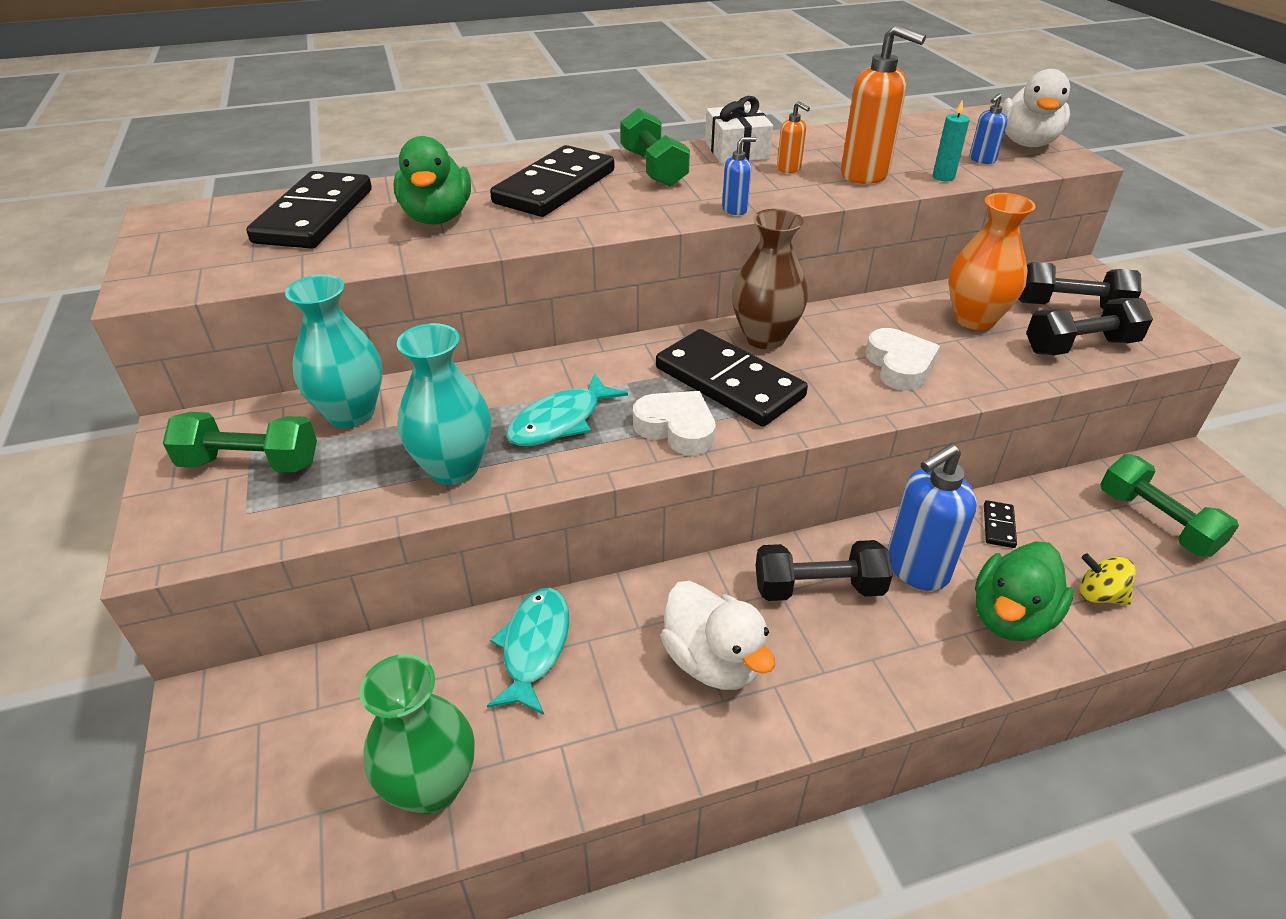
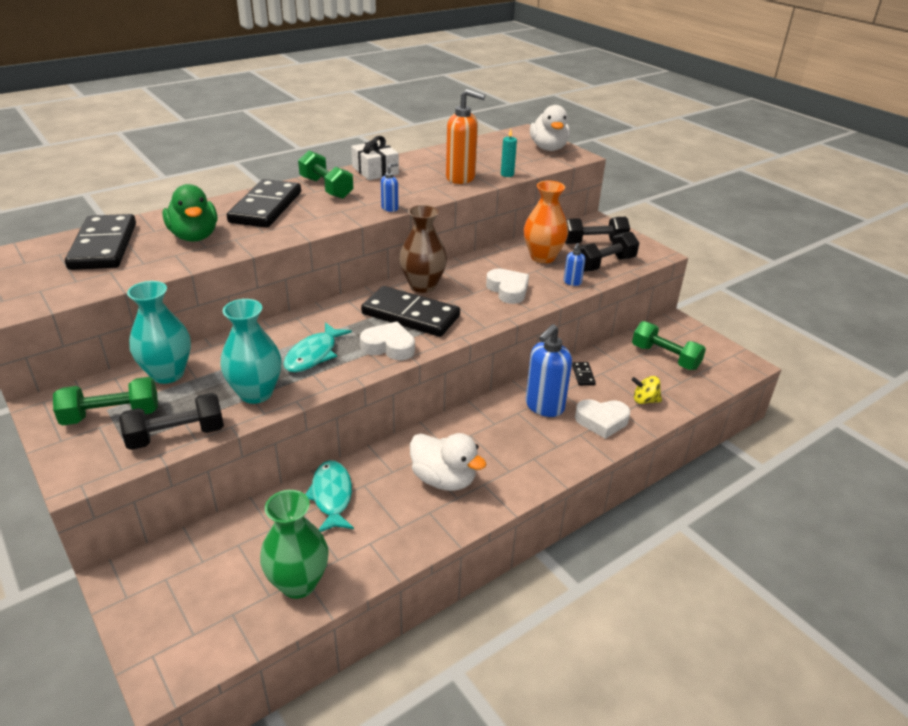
camera: 20 degrees left, 5 degrees down
(789, 169) = (413, 179): orange soap dispenser -> none
(818, 588) = (492, 428): black dumbbell -> black dumbbell (176, 435)
(982, 160) = (526, 161): blue soap dispenser -> blue soap dispenser (572, 282)
(1010, 617) = (601, 421): green duck -> white heart

